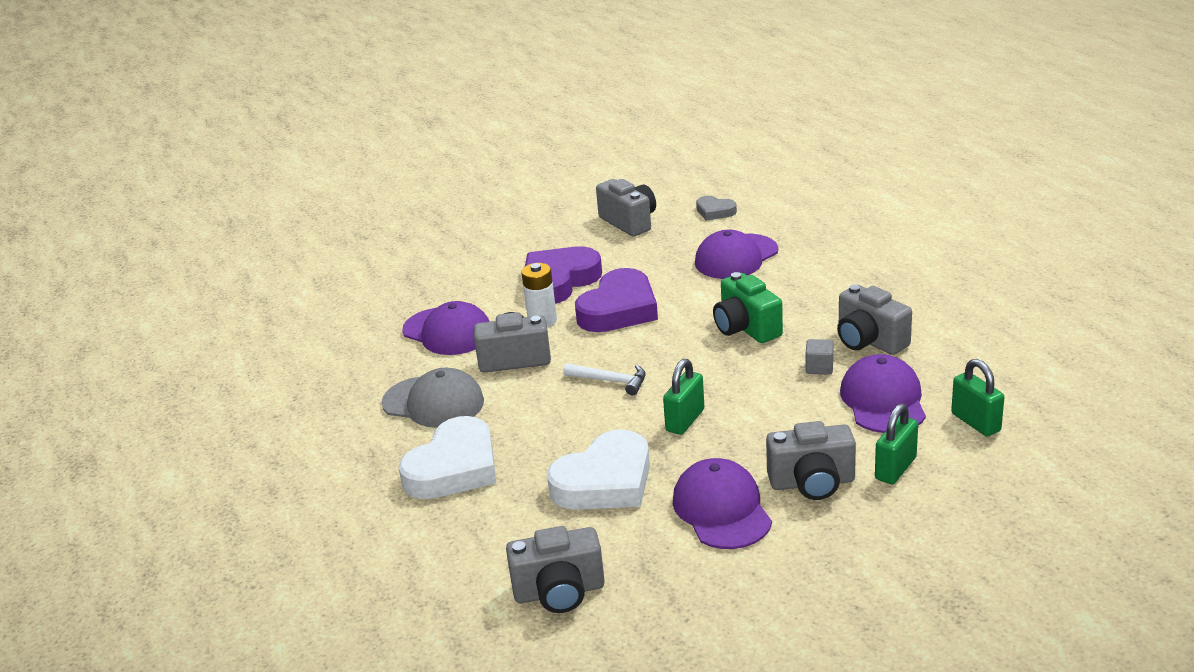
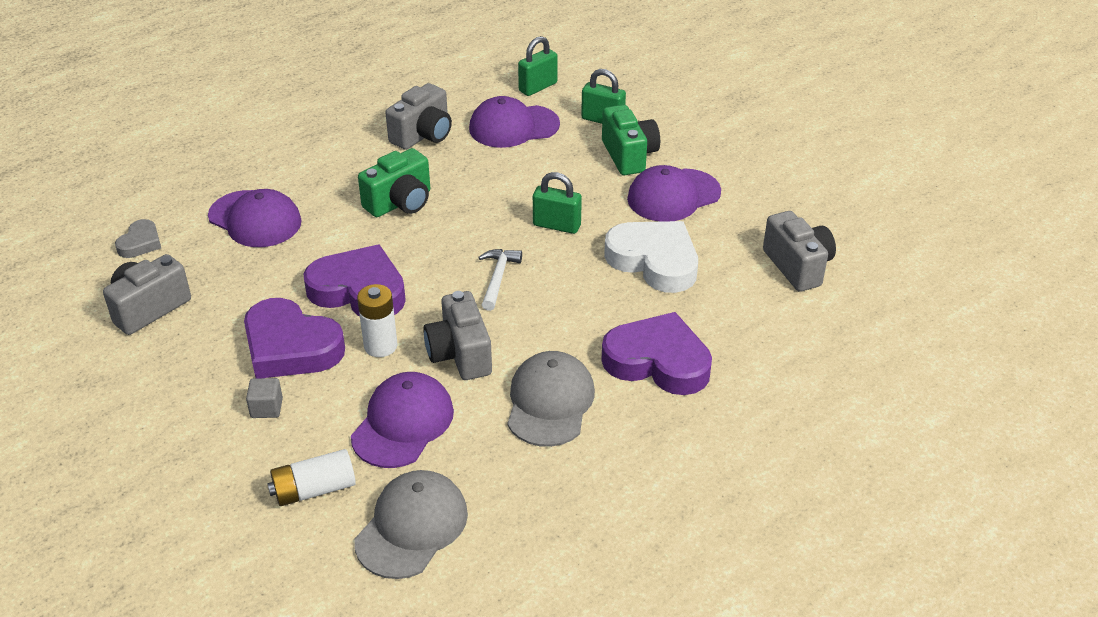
camera: 105 degrees left, 10 degrees up
(343, 336) = (412, 527): none -> grey cap
(403, 297) = (314, 489): none -> white battery
(454, 468) = (658, 361): white heart -> purple heart
(812, 483) = (629, 155): grey camera -> green camera
(819, 367) = (467, 159): grey cube -> grey cube (266, 408)

